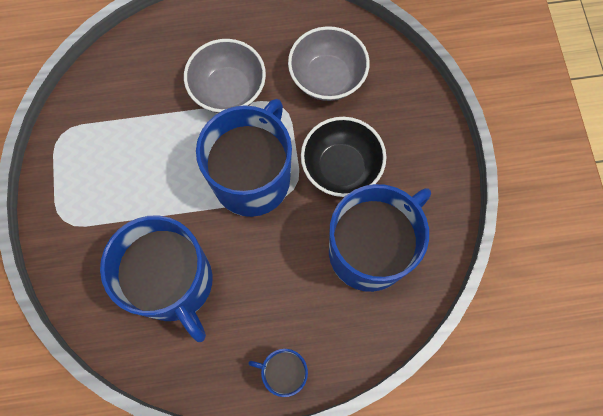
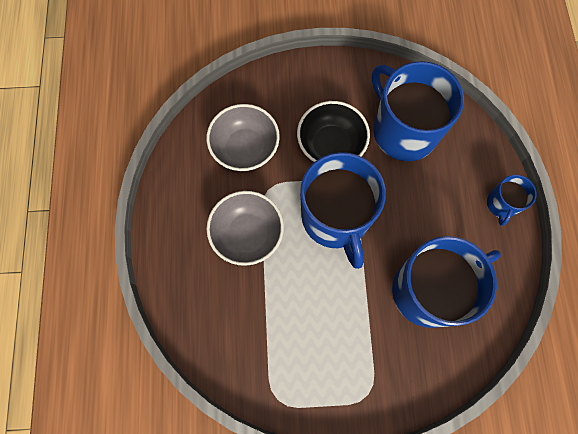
camera: 85 degrees left, 0 degrees up
(253, 178) = (336, 218): blue mug -> blue mug turned 135 degrees counterclockwise

